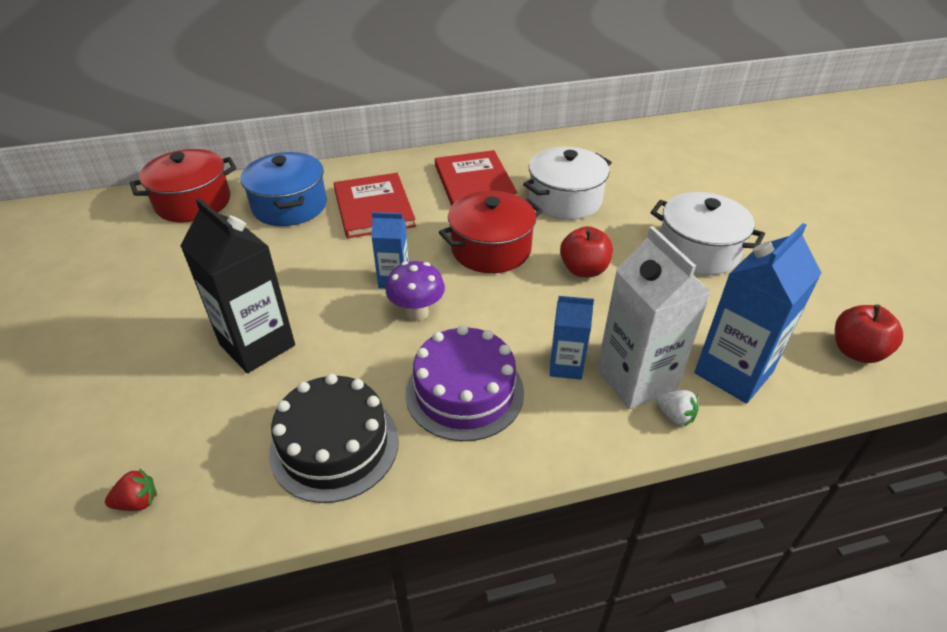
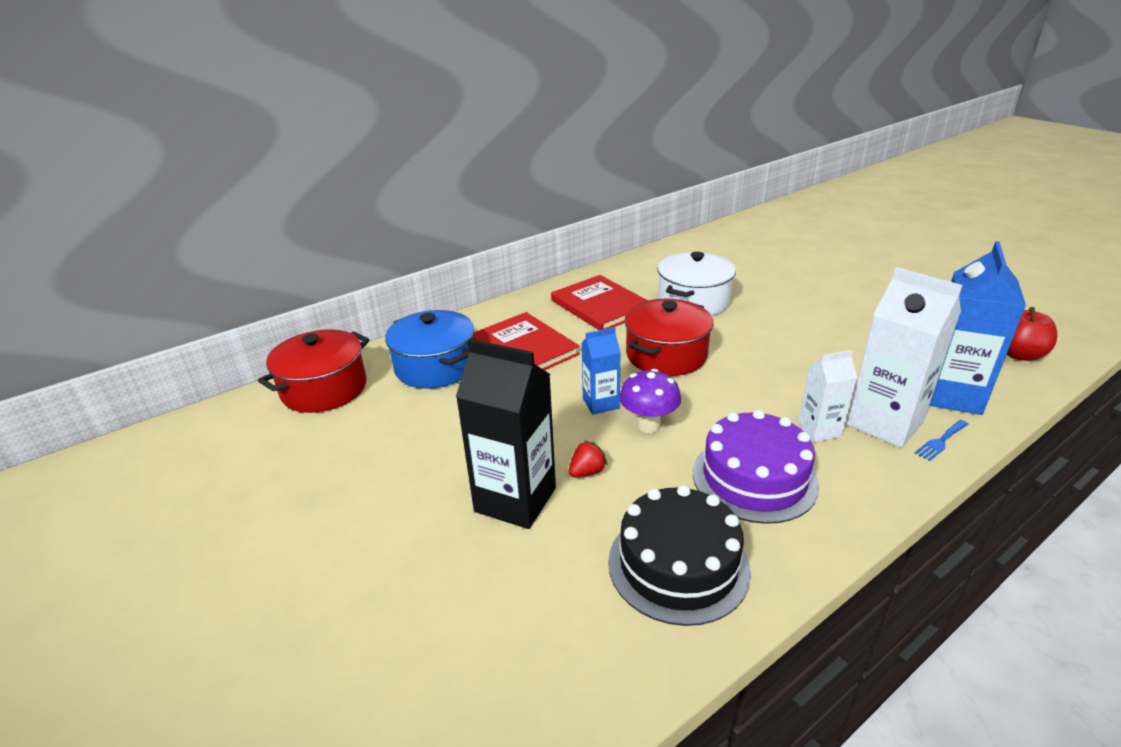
camera: 20 degrees left, 10 degrees down
(138, 502) = (520, 695): red strawberry -> red strawberry (587, 472)
(566, 366) = (819, 430): blue carton -> white carton
(584, 270) = (761, 351): red apple -> none
(675, 416) = (940, 441): white strawberry -> blue fork
(698, 250) = (836, 313): white pot -> none

